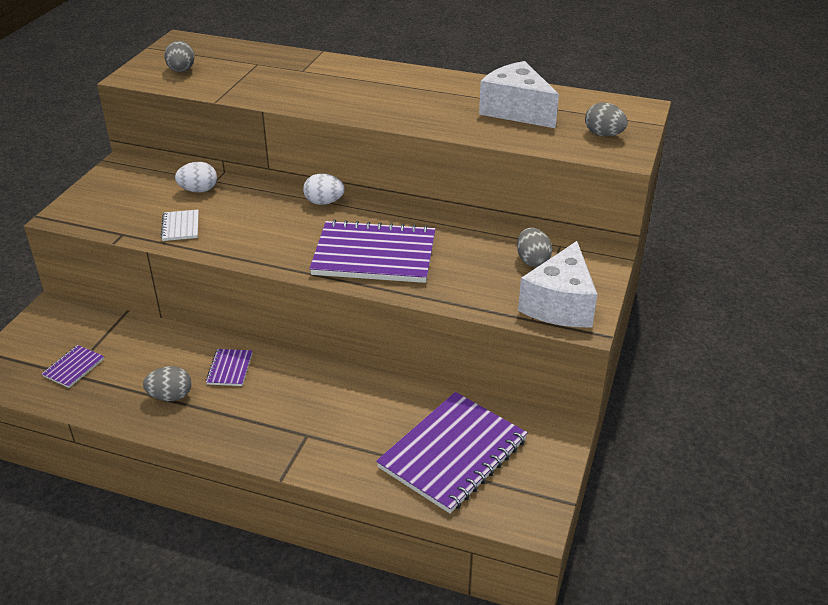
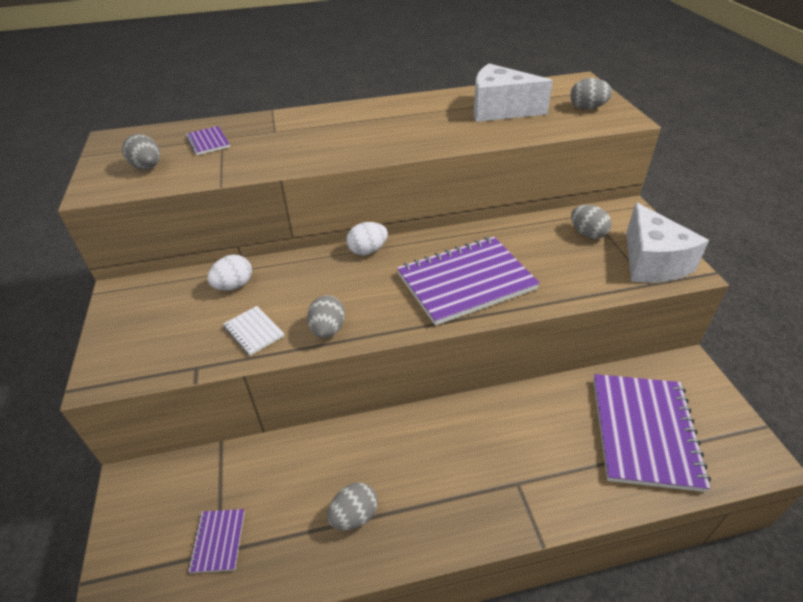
camera: 30 degrees left, 5 degrees up
(229, 369) = (383, 452): purple notebook -> purple notebook (208, 142)
(231, 246) = (328, 330): none -> grey egg

